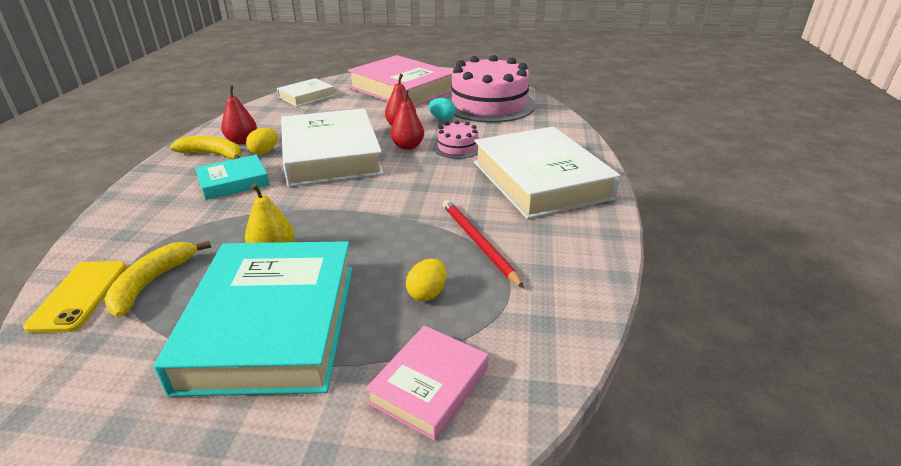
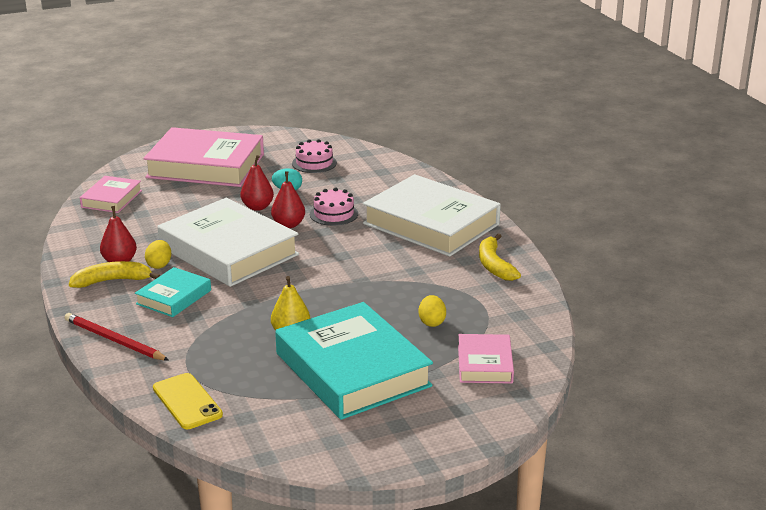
camera: 30 degrees left, 5 degrees down
(152, 282) = (229, 378): yellow banana -> yellow banana (494, 265)
(306, 96) = (111, 199): white book -> pink book
(478, 243) = (432, 282): red pencil -> red pencil (114, 340)
(489, 104) = (314, 163): pink cake -> pink cake, size x0.45

